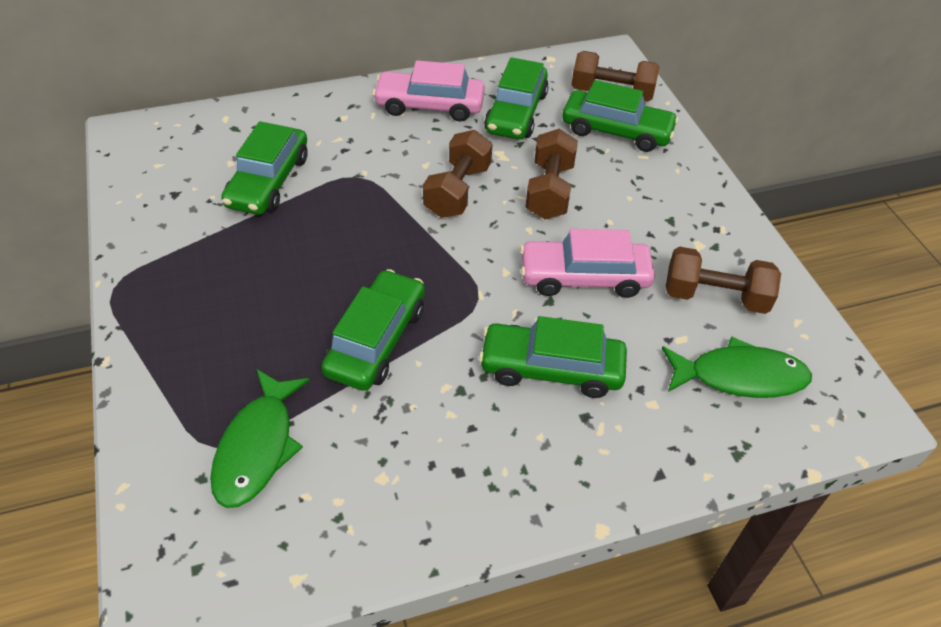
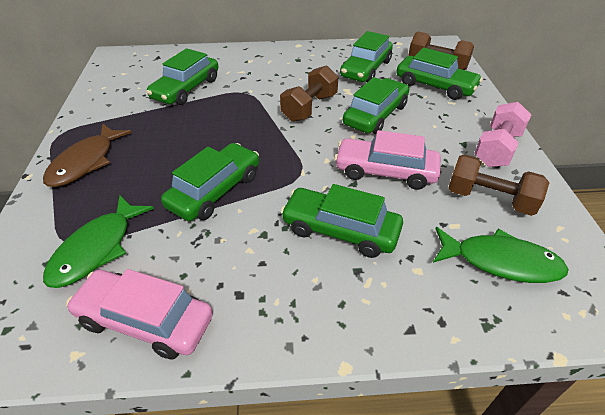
camera: 15 degrees right, 5 degrees down
(178, 326) = (86, 162): none -> brown fish
(429, 105) = (308, 60): pink car -> pink car (145, 320)
(549, 191) = (375, 115): brown dumbbell -> green car
(712, 222) = (497, 149): none -> pink dumbbell

